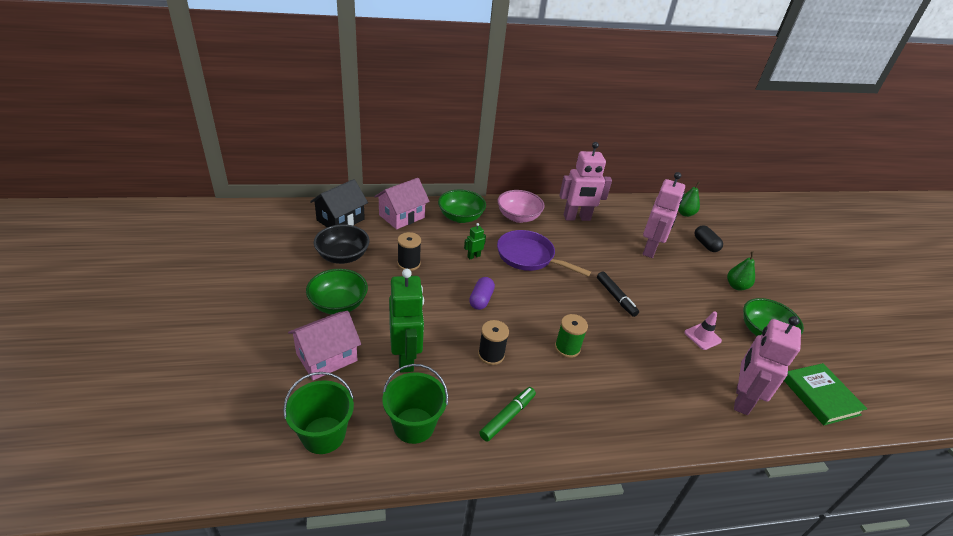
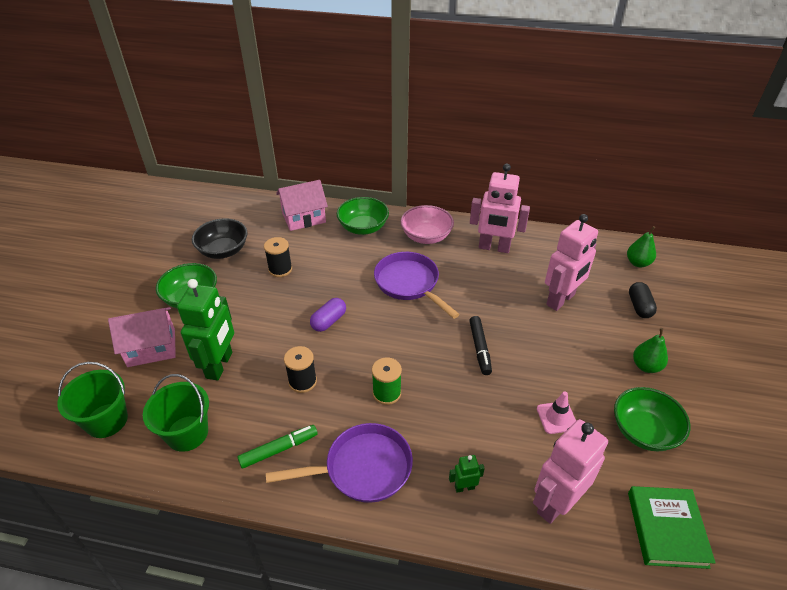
camera: 25 degrees right, 5 degrees up
(340, 220) = (243, 213): black house -> none
(473, 256) = (350, 273): green robot -> green robot (464, 487)
(587, 413) = (362, 468): none -> purple pan

